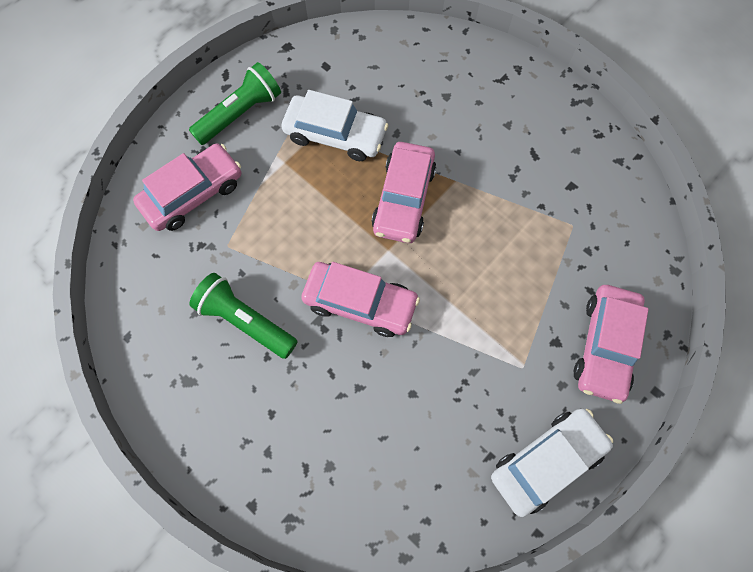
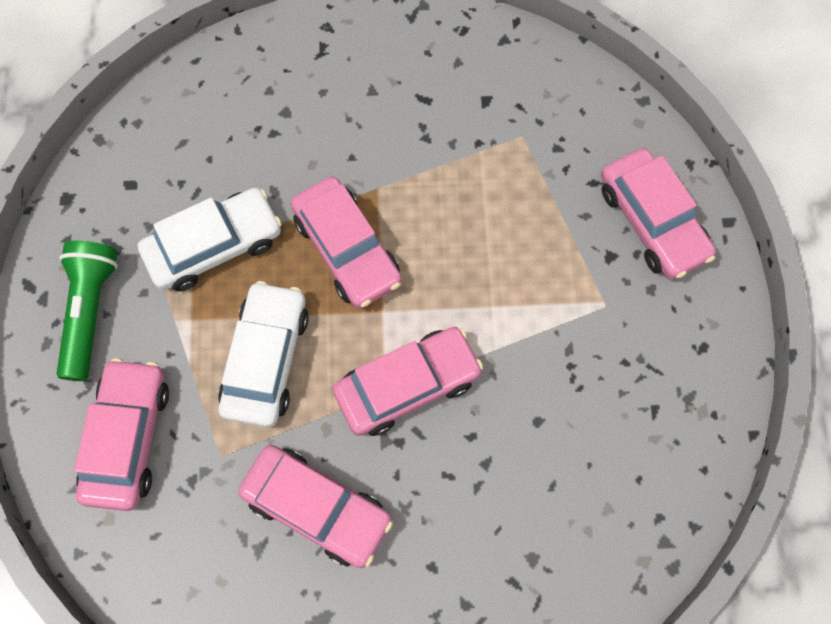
camera: 45 degrees left, 0 degrees up
(246, 321) = (317, 508): green flashlight -> pink car
(546, 461) = (702, 367): white car -> white car (266, 359)

